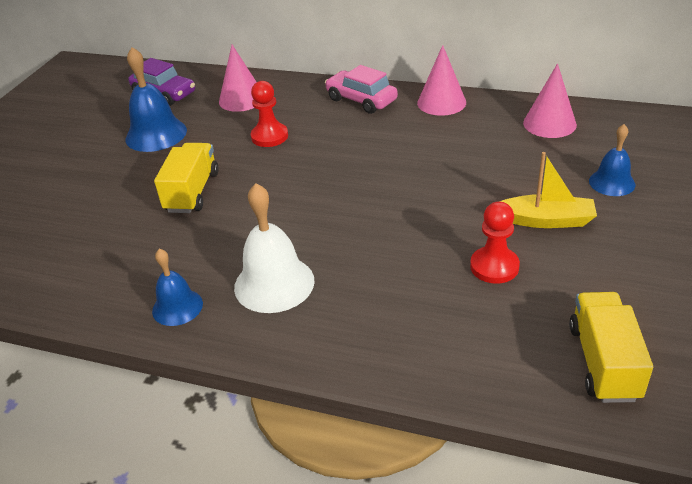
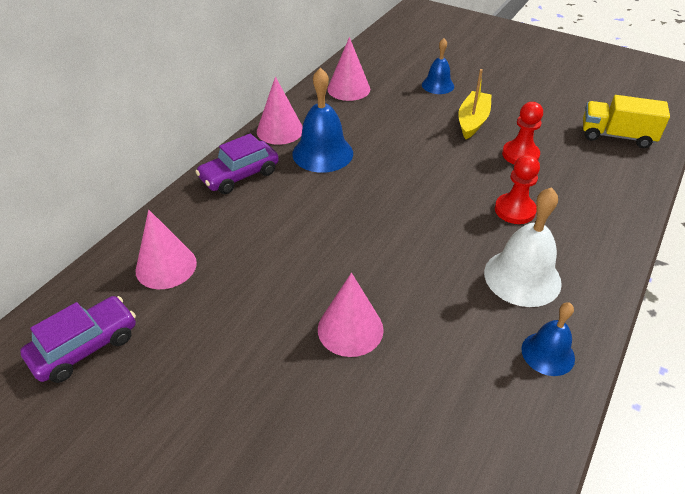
camera: 80 degrees left, 5 degrees up
(156, 134) = (195, 361): blue bell -> blue bell (322, 153)
(192, 192) = (350, 329): yellow truck -> pink cone
(269, 136) = (269, 251): red pawn -> red pawn (514, 210)
(361, 100) = (239, 175): pink car -> purple car

